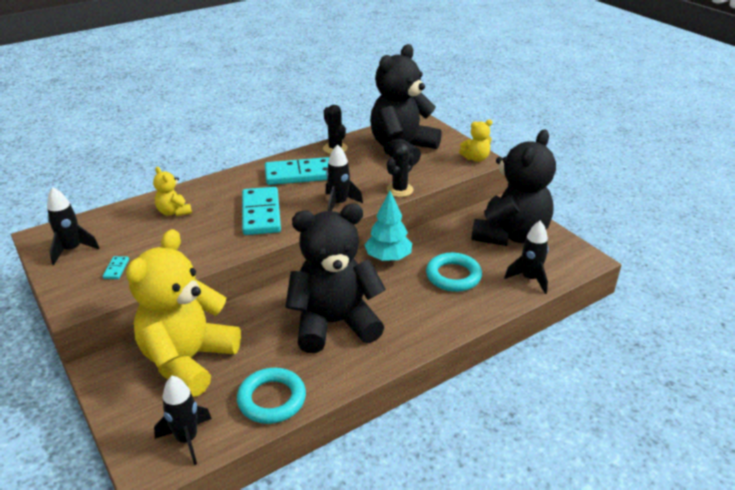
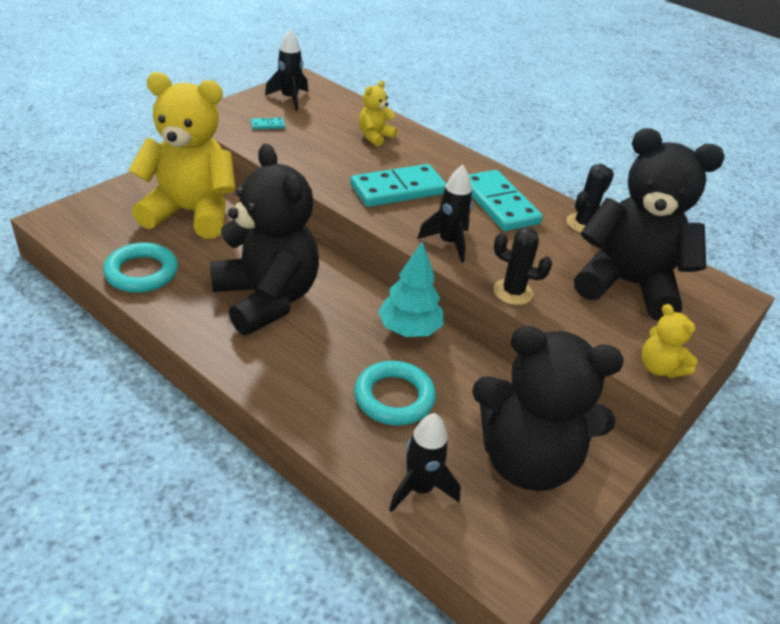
camera: 70 degrees right, 5 degrees up
(187, 439) = (88, 232): black rocket -> none

